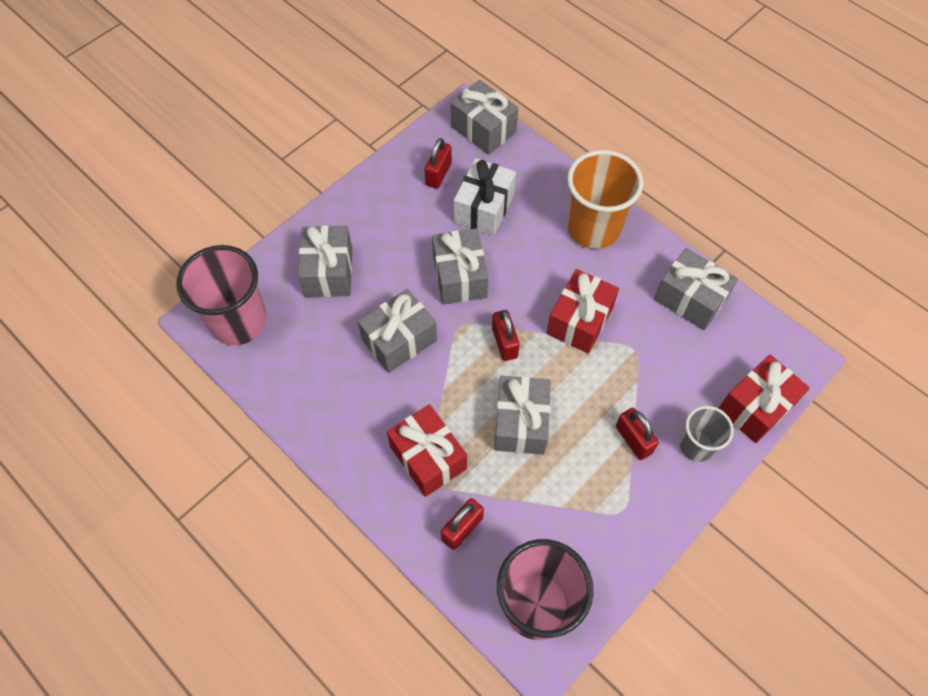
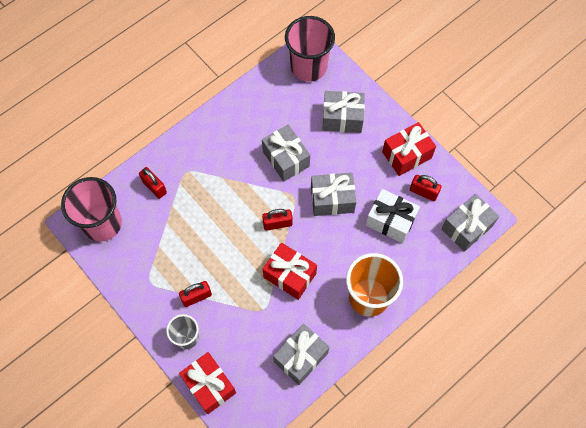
camera: 95 degrees right, 5 degrees up
(428, 458) = (202, 171): red gift -> red gift (406, 155)
(521, 423) = (217, 227): grey gift -> none

